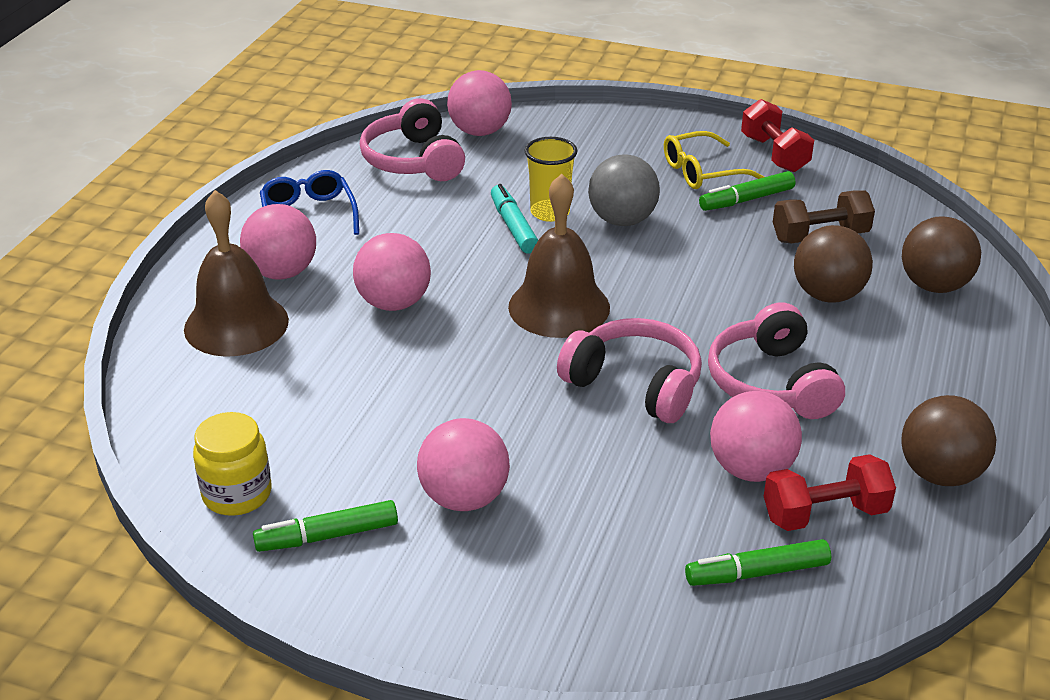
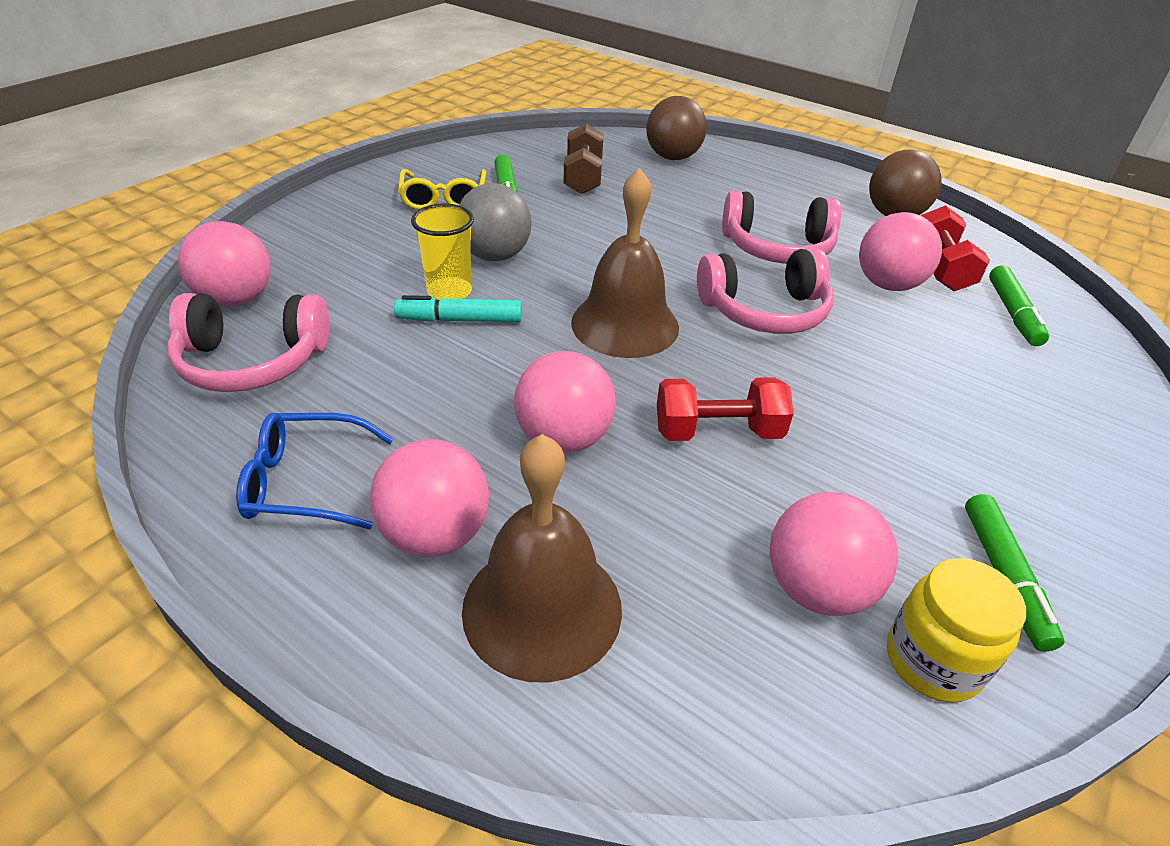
camera: 75 degrees left, 5 degrees up
(464, 498) = (931, 453): pink ball -> pink ball (817, 588)
(635, 384) = (764, 311): pink headphones -> pink headphones turned 150 degrees counterclockwise
(774, 154) = (444, 162): red dumbbell -> red dumbbell (718, 432)
(827, 295) = (666, 196): brown ball -> none

